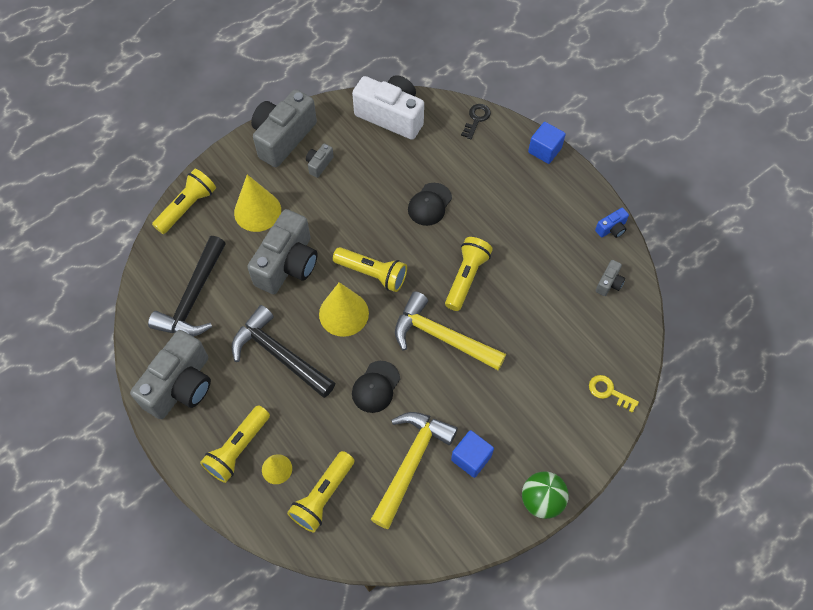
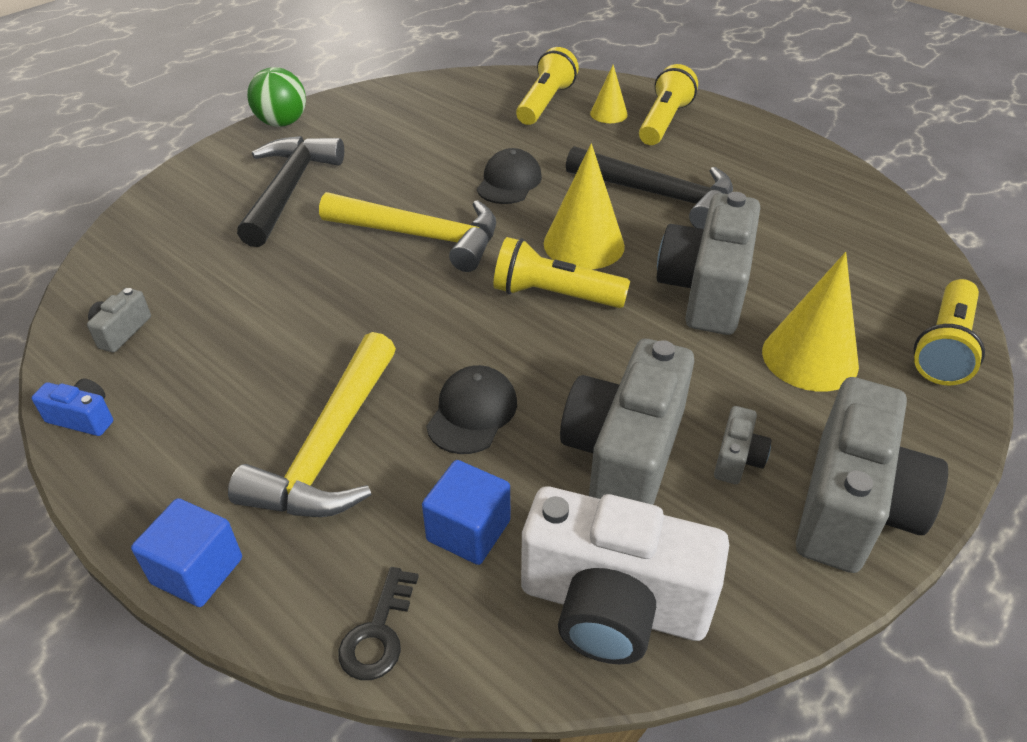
camera: 170 degrees right, 20 degrees down
(181, 385) = (773, 158): grey camera -> grey camera (625, 454)
(193, 298) = (828, 235): black hammer -> black hammer (289, 190)
(411, 463) = (446, 132): yellow hammer -> yellow hammer (329, 447)
(466, 277) = (386, 309): yellow flashlight -> none
(471, 458) = (370, 142): blue cube -> blue cube (468, 530)
(609, 392) = (167, 210): yellow key -> none
(611, 229) = (83, 418): blue camera -> blue camera turned 60 degrees clockwise

